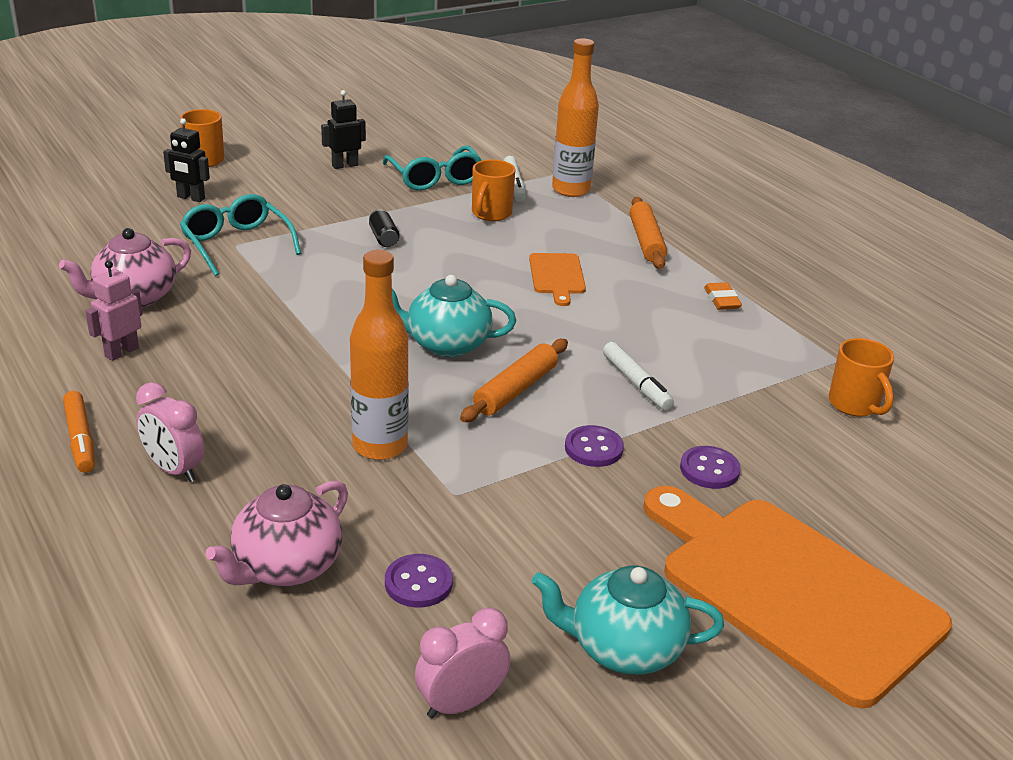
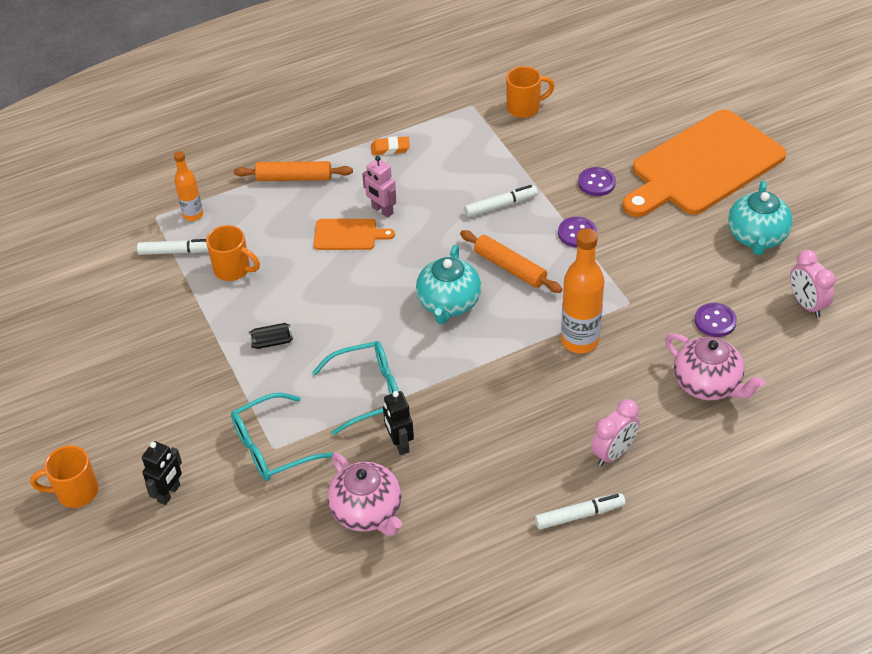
camera: 80 degrees left, 15 degrees up
(80, 439) = (579, 515): orange marker -> white marker
(121, 352) = (457, 508): pink robot -> pink robot (382, 210)
(345, 165) = (112, 374): black robot -> black robot (400, 444)
(435, 178) = (154, 306): turquoise glasses -> turquoise glasses (369, 392)
(571, 190) = (193, 215): orange bottle -> orange bottle, size x0.59

